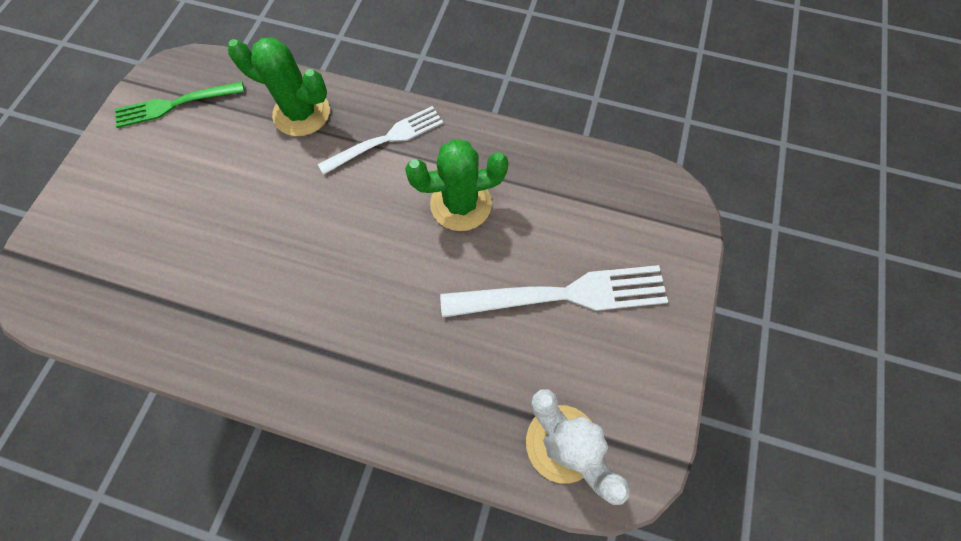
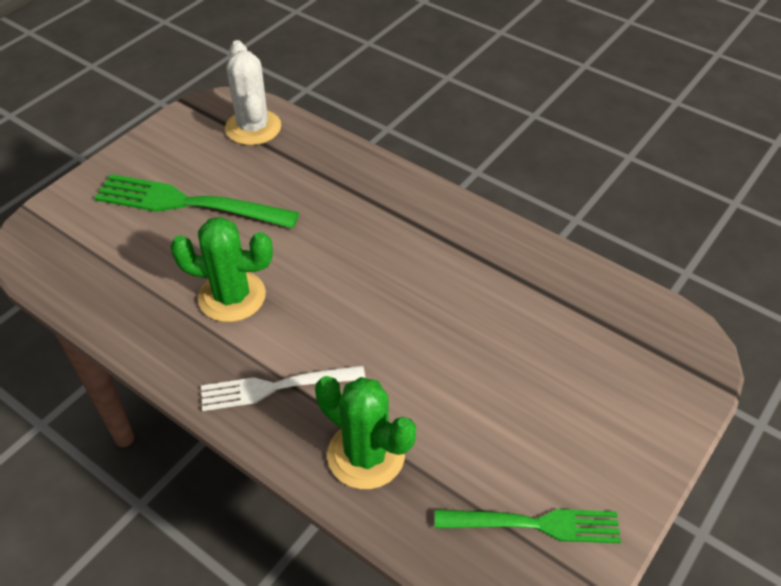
camera: 160 degrees left, 20 degrees down
(562, 294) = (189, 203): white fork -> green fork

